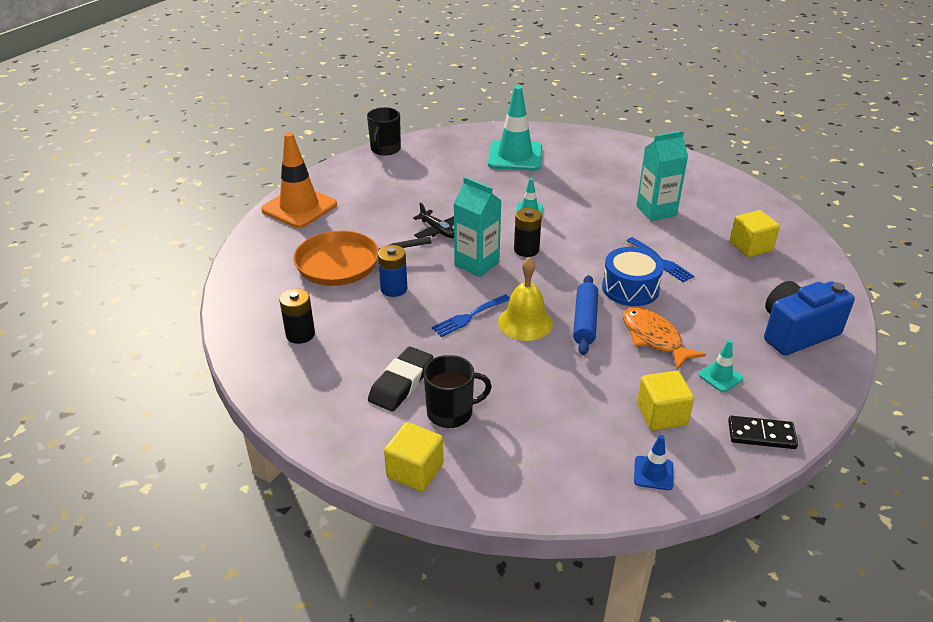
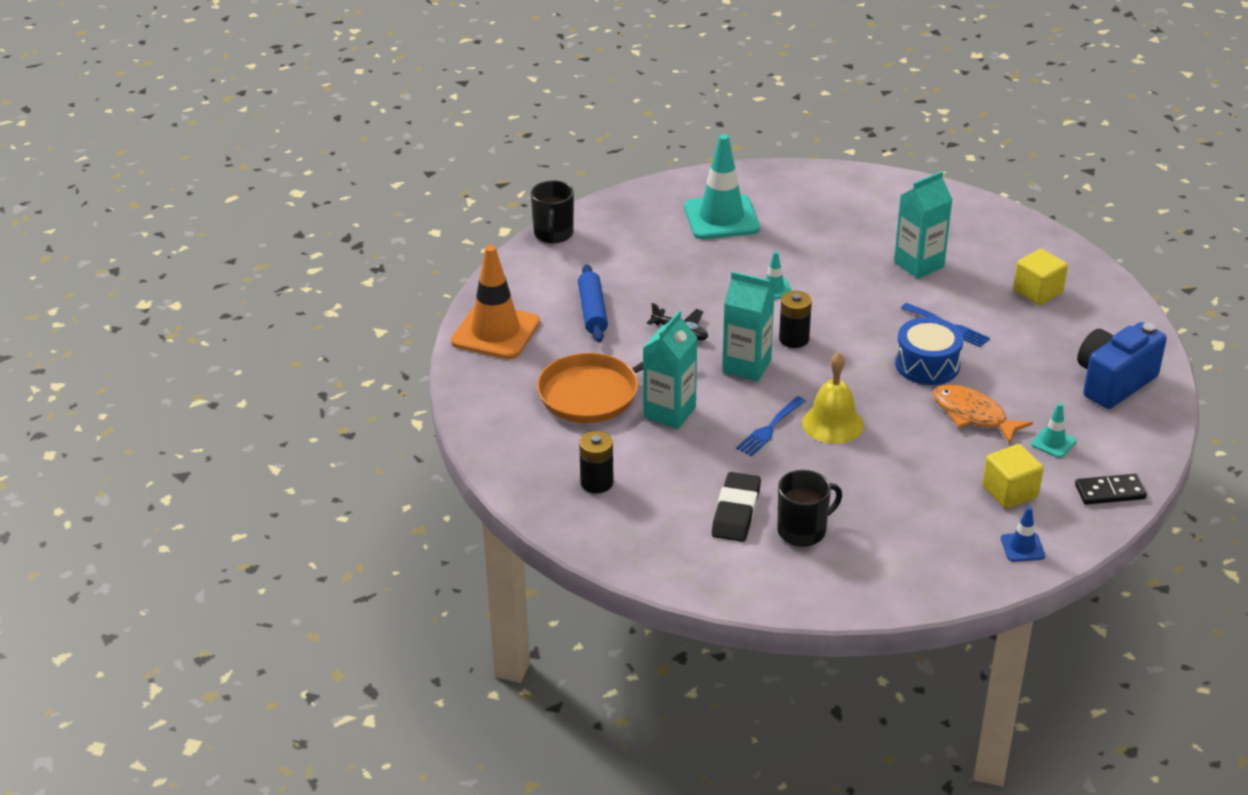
camera: 15 degrees left, 0 degrees up
(394, 289) = (669, 412): blue battery -> turquoise carton
(415, 471) = (797, 592): yellow cube -> none
(585, 321) = (894, 410): blue rolling pin -> blue rolling pin (592, 311)

